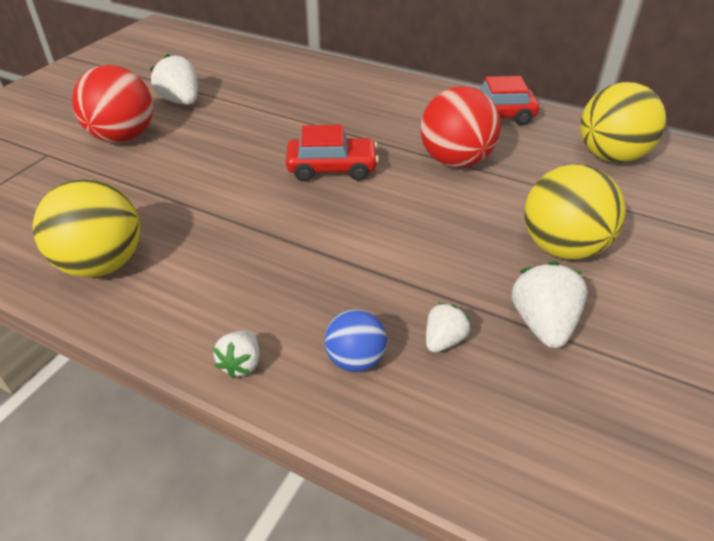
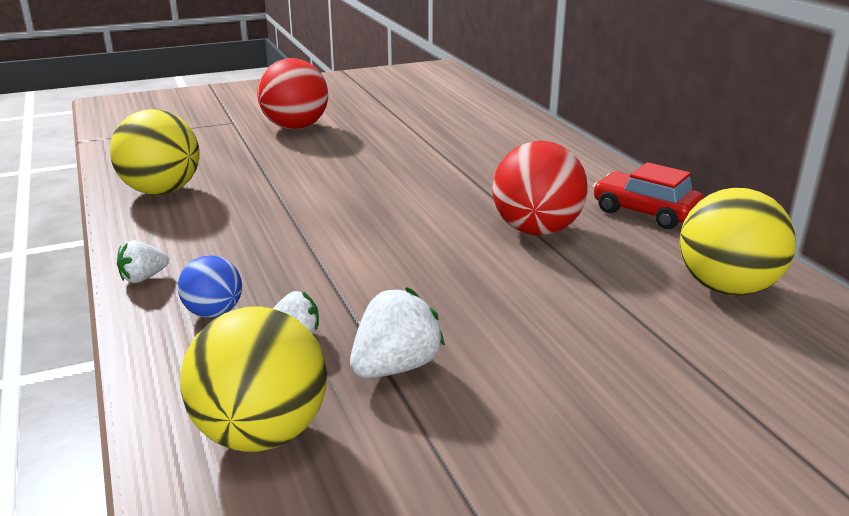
camera: 40 degrees right, 15 degrees down
(181, 101) = (373, 118): white strawberry -> none
(332, 168) = (413, 196): red car -> none
(562, 248) = (521, 329): yellow ball -> yellow ball (261, 434)

